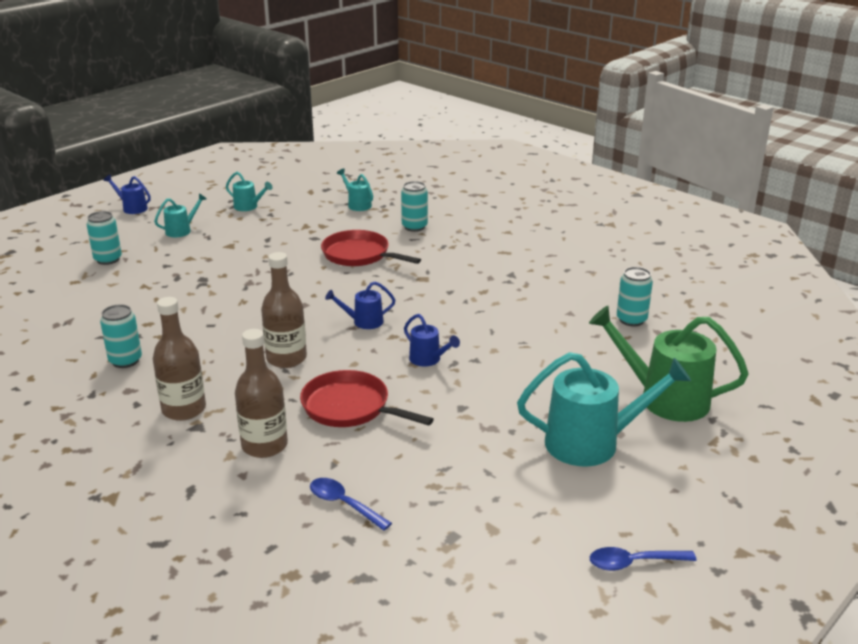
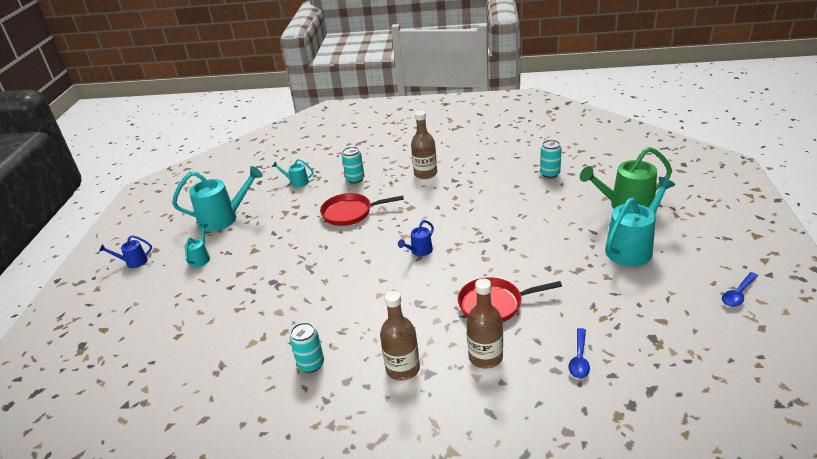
camera: 35 degrees left, 5 degrees up
(108, 259) = (177, 307): turquoise can -> none
(249, 207) = (224, 218): turquoise watering can -> turquoise watering can, size x2.00
(286, 358) = (411, 299): brown bottle -> brown bottle (425, 174)
(344, 504) = (579, 359): blue spoon -> blue spoon turned 75 degrees counterclockwise
(428, 360) = (490, 252): blue watering can -> none

